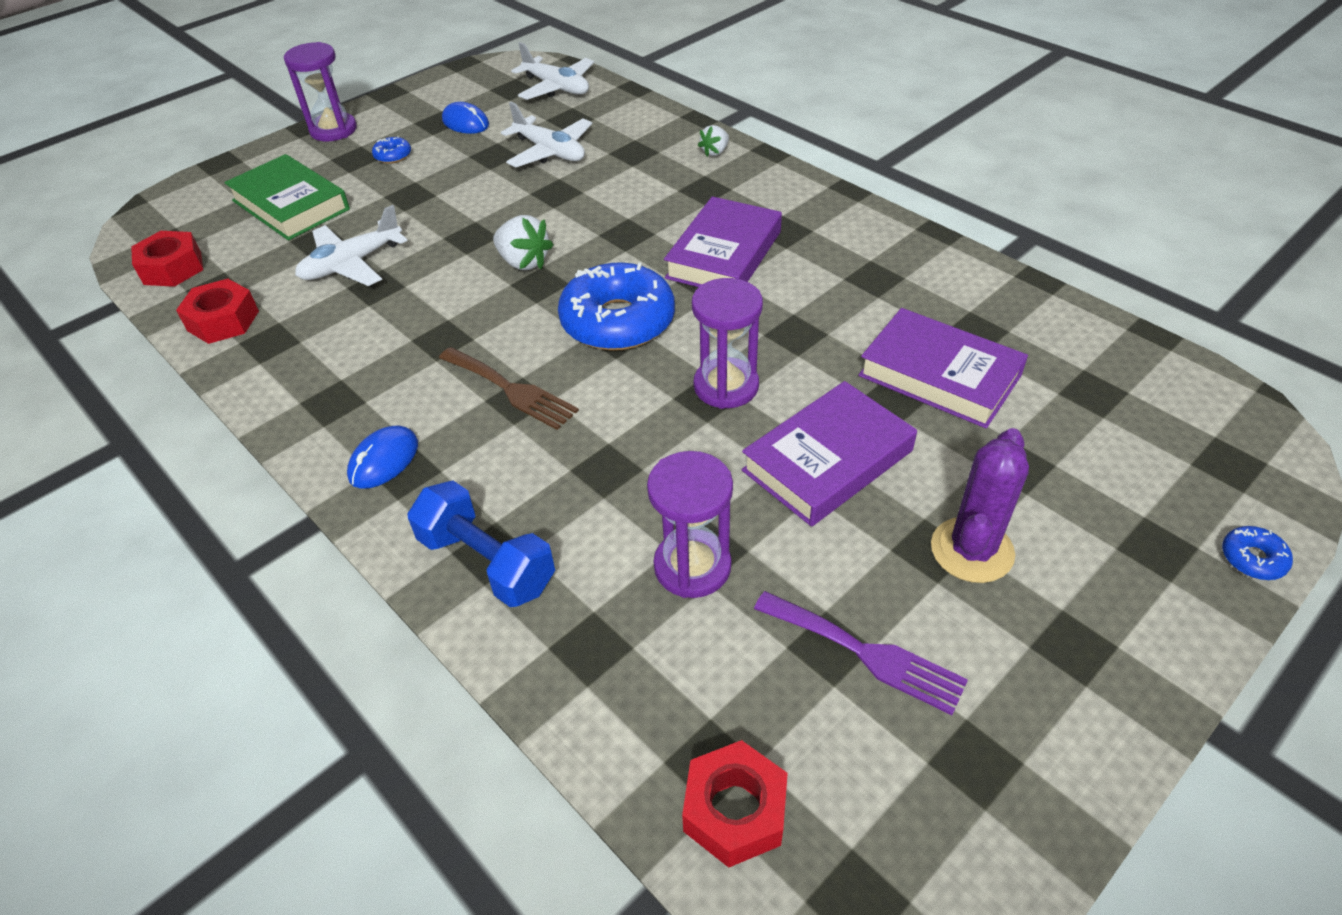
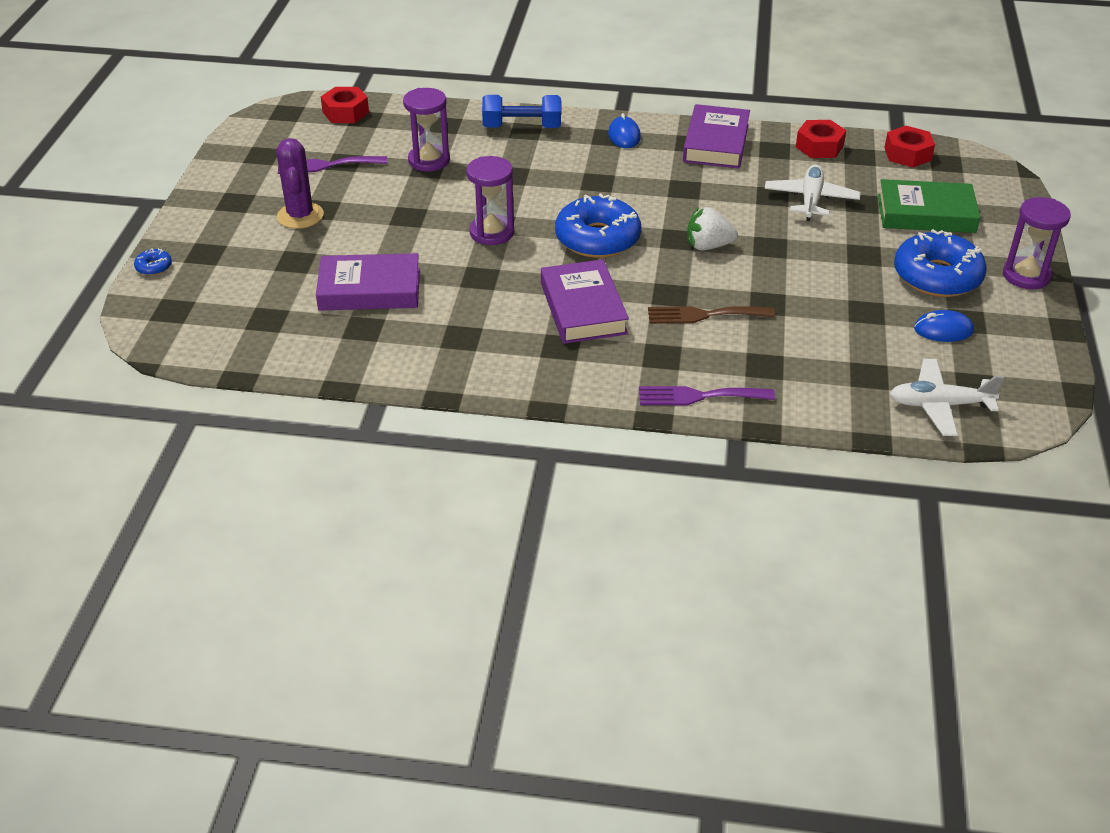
camera: 140 degrees right, 5 degrees down
(393, 156) = (937, 276): blue donut -> blue donut, size x2.42
(511, 390) = (607, 183): brown fork -> brown fork (704, 315)
(550, 152) = (829, 334): white plane -> none
(715, 152) = (699, 396): white strawberry -> purple fork
(827, 460) = (401, 222): purple book -> purple book (716, 143)

